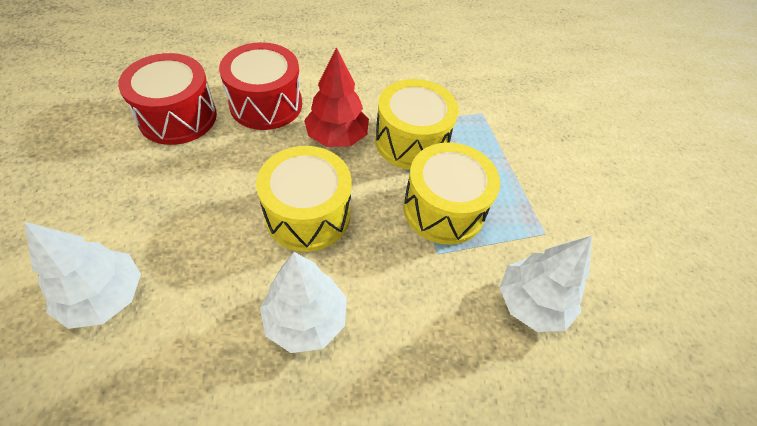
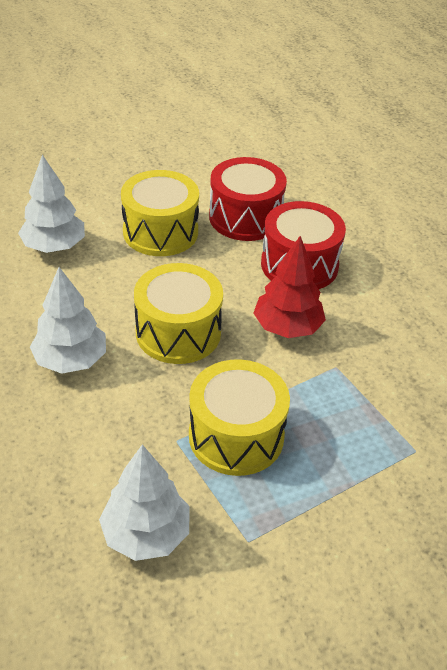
camera: 75 degrees right, 10 degrees down
(411, 141) = (320, 389): yellow drum -> yellow drum (160, 232)

